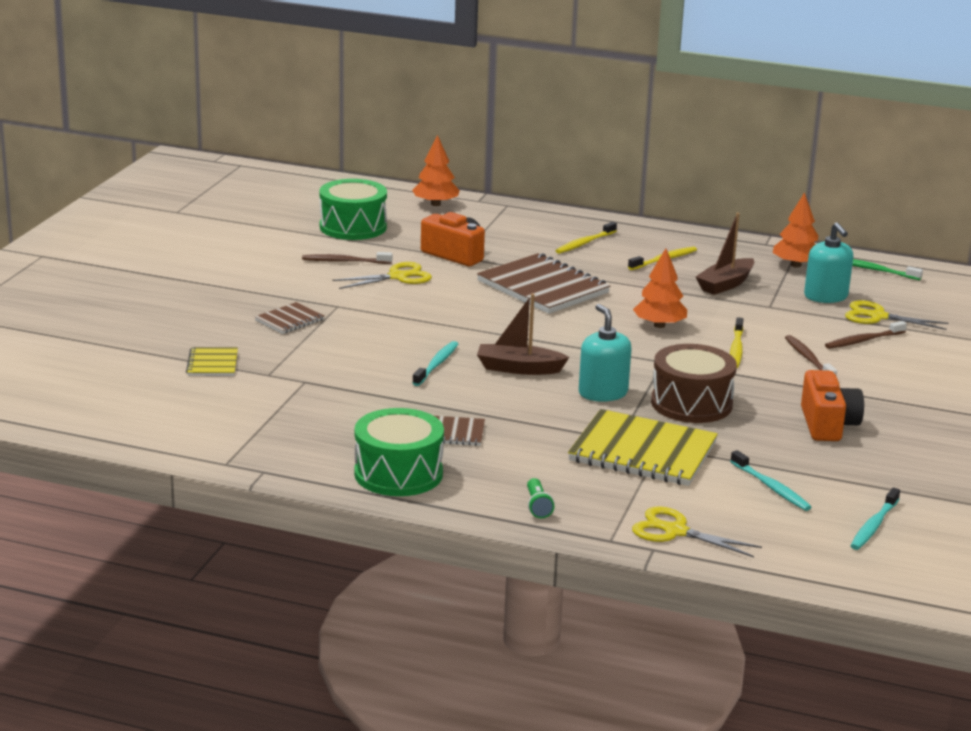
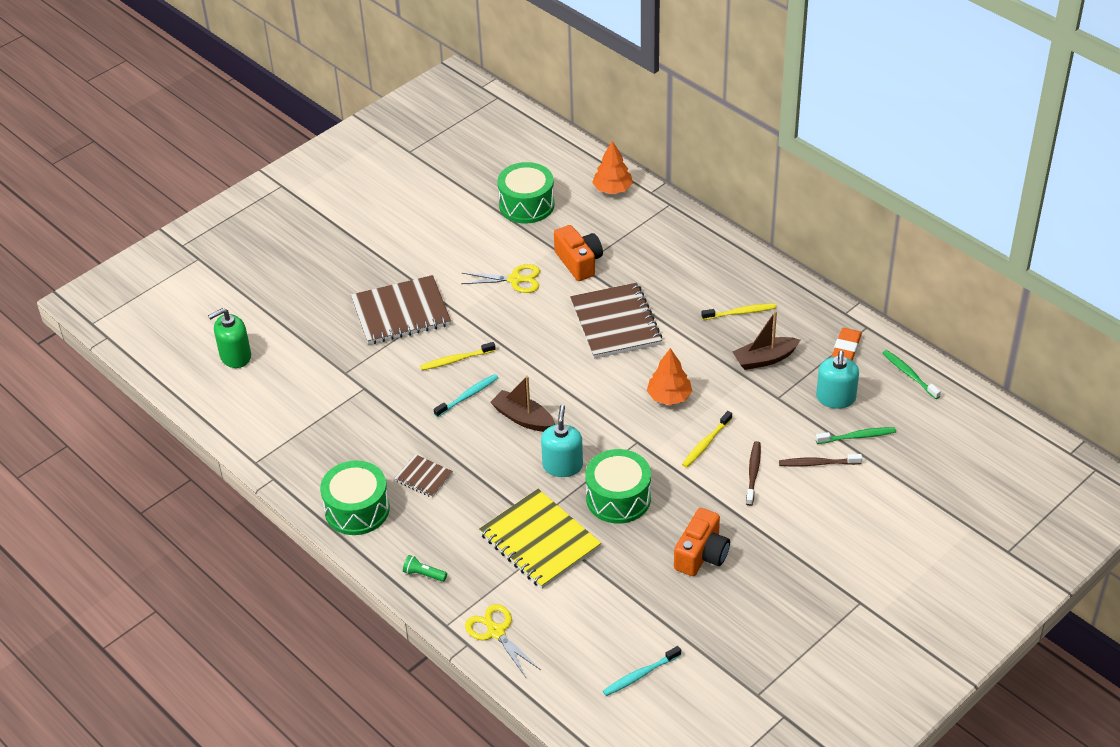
camera: 30 degrees right, 20 degrees up
(112, 387) = (235, 356): none -> green soap dispenser
(212, 364) = (316, 349): yellow notebook -> none
(289, 320) = (401, 312): brown notebook -> brown notebook, size x2.03
(345, 261) = (489, 249): brown toothbrush -> none
(537, 506) = (424, 574): green flashlight -> green flashlight turned 90 degrees clockwise
(585, 243) = (693, 273): yellow toothbrush -> yellow toothbrush (456, 360)
(691, 404) = (618, 498): brown drum -> green drum
(771, 487) = (600, 609): turquoise toothbrush -> none
(795, 265) = (846, 349): orange tree -> orange eraser
(878, 317) = (857, 436): yellow scissors -> green toothbrush

